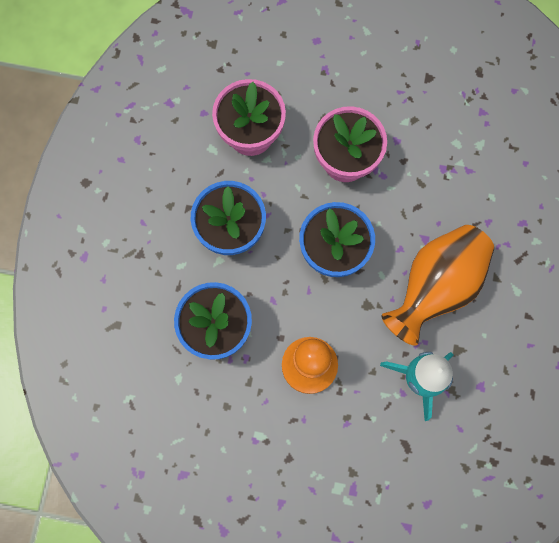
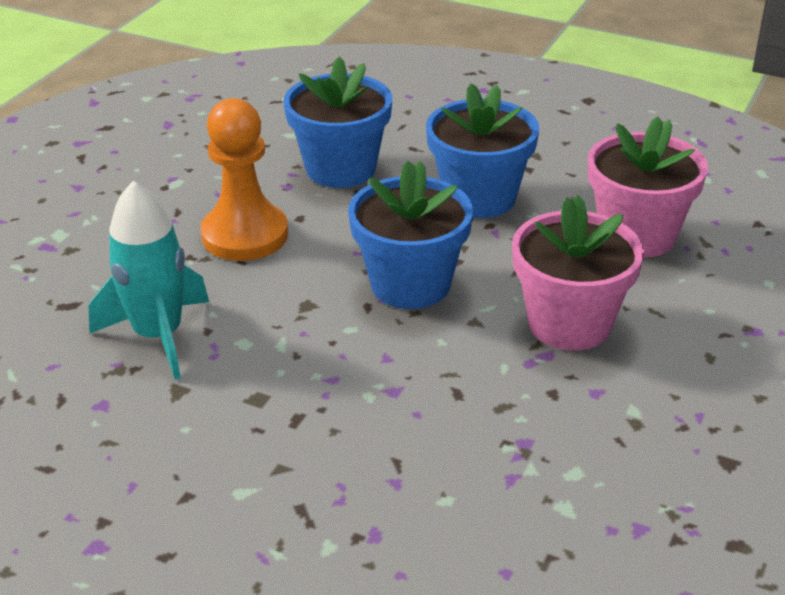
camera: 105 degrees right, 40 degrees down
(435, 286) = (302, 385): orange vase -> none

